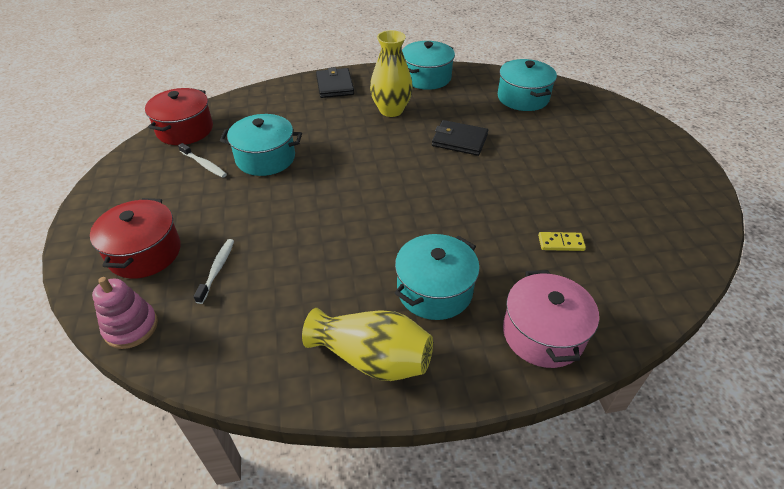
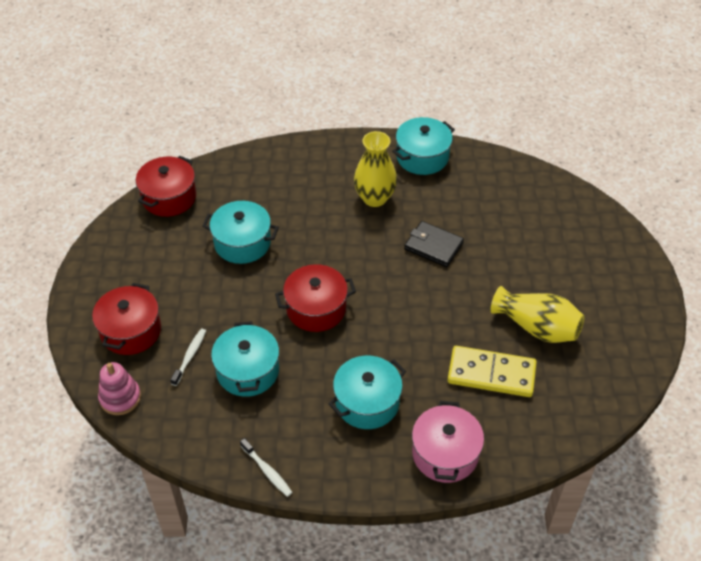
camera: 10 degrees right, 5 degrees up
(204, 164) = (185, 243): white toothbrush -> white toothbrush (267, 471)
(335, 85) = (323, 156): black wallet -> none
(354, 206) = (316, 309): none -> red pot
(372, 358) = (303, 452): yellow vase -> yellow vase (537, 327)
(523, 98) = (516, 198): turquoise pot -> turquoise pot (248, 371)
(561, 243) = (491, 374): yellow domino -> yellow domino, size x2.17

